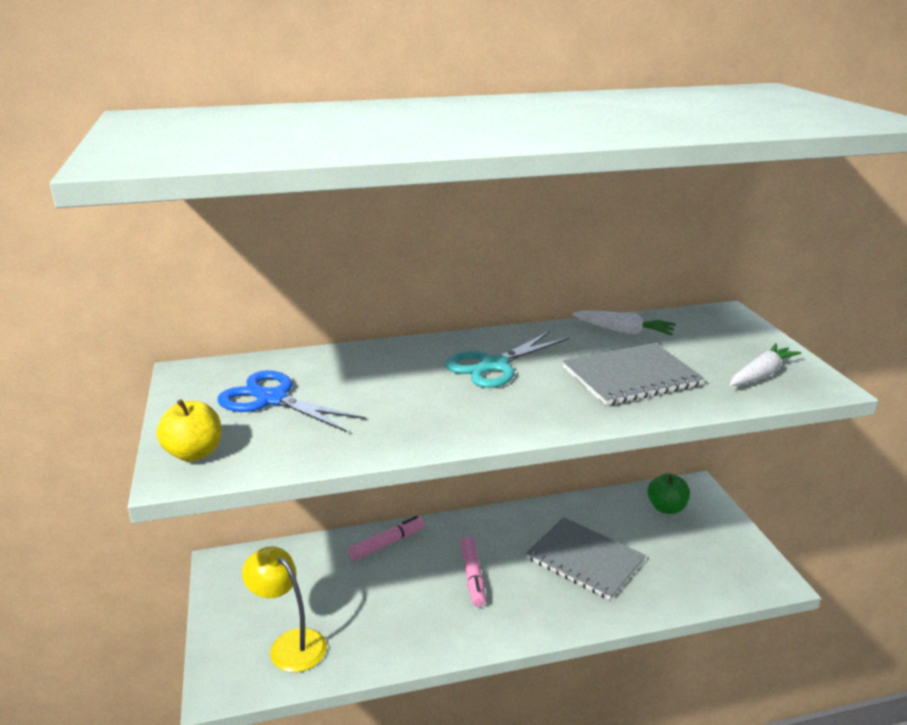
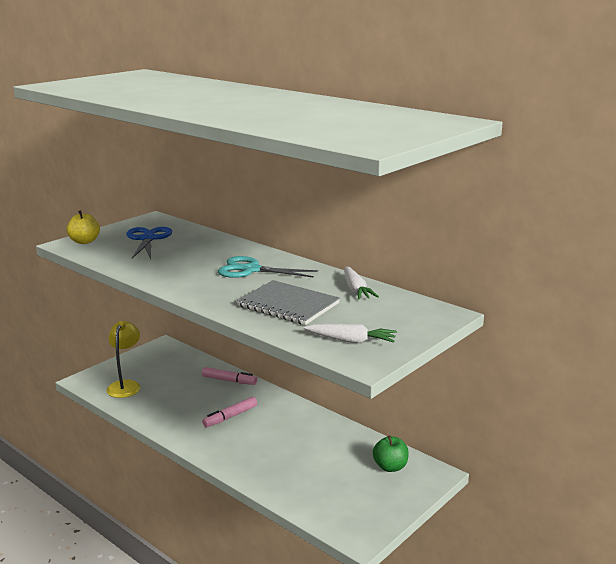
camera: 55 degrees right, 5 degrees down
(585, 560) = (290, 450): grey notebook -> none

